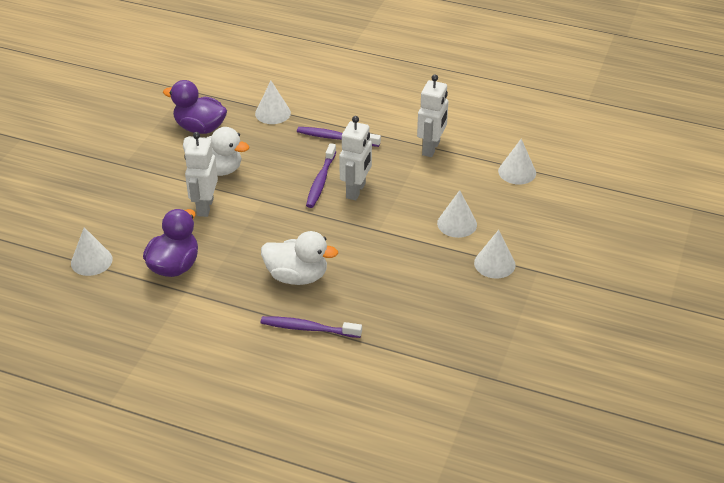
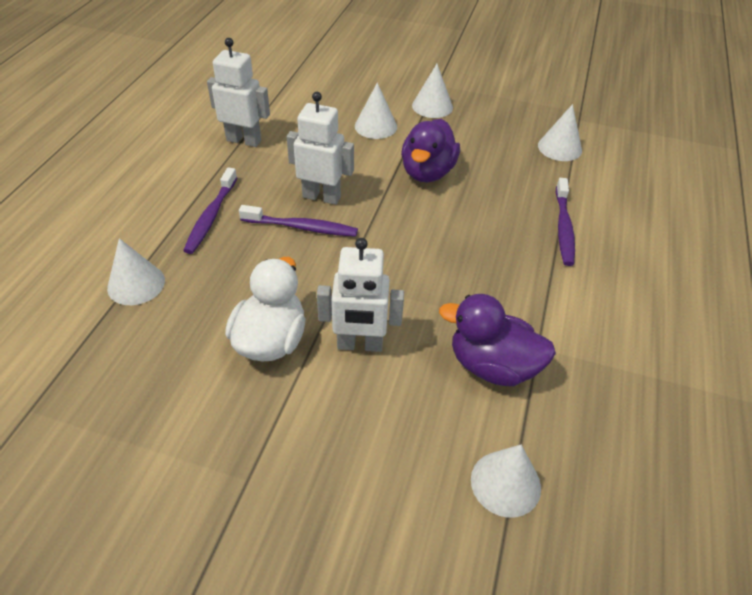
camera: 95 degrees left, 5 degrees up
(200, 128) = (156, 373): purple duck -> purple duck (427, 172)
(297, 276) = (483, 240): white duck -> none
(517, 172) = (291, 88): white cone -> white cone (559, 148)

